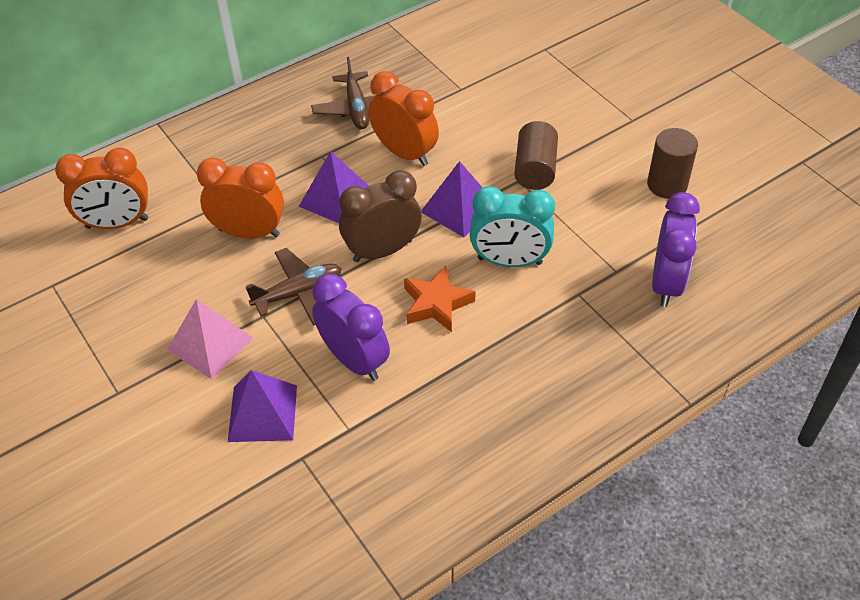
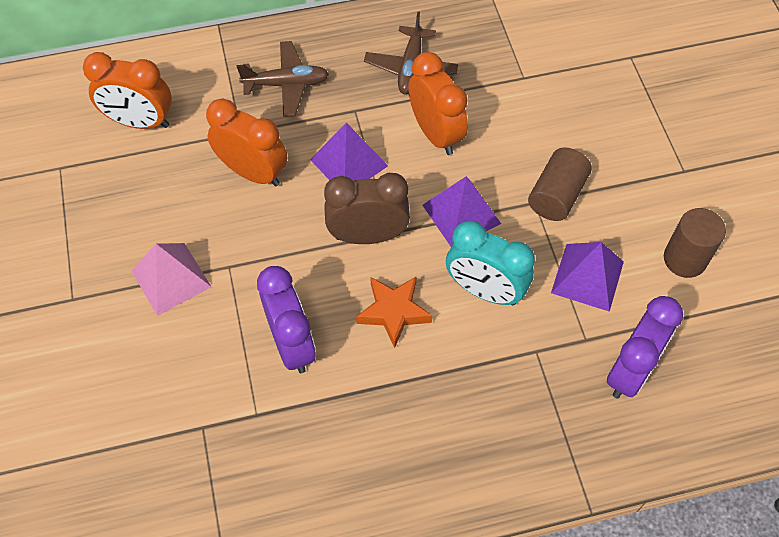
camera: 20 degrees right, 10 degrees up
(262, 413) = (187, 368): purple pyramid -> purple pyramid (587, 277)
(299, 293) = (271, 254): brown plane -> brown plane (286, 84)

